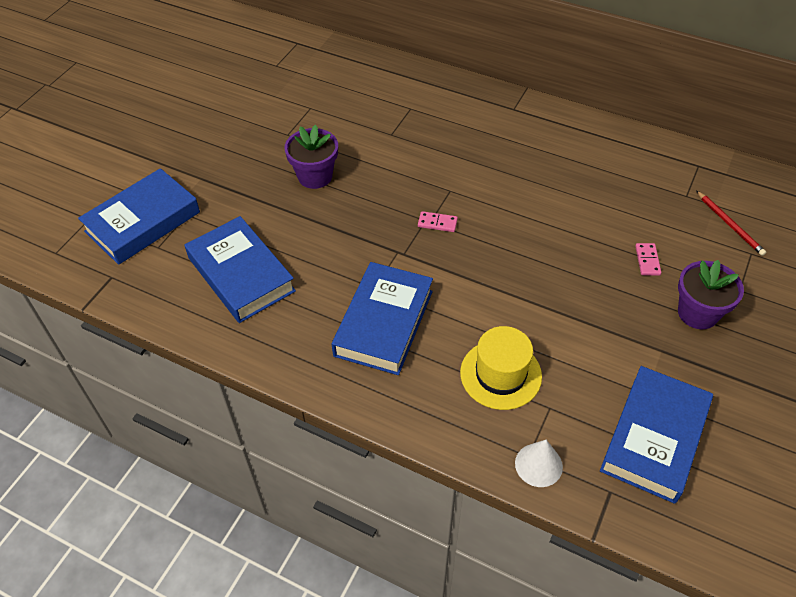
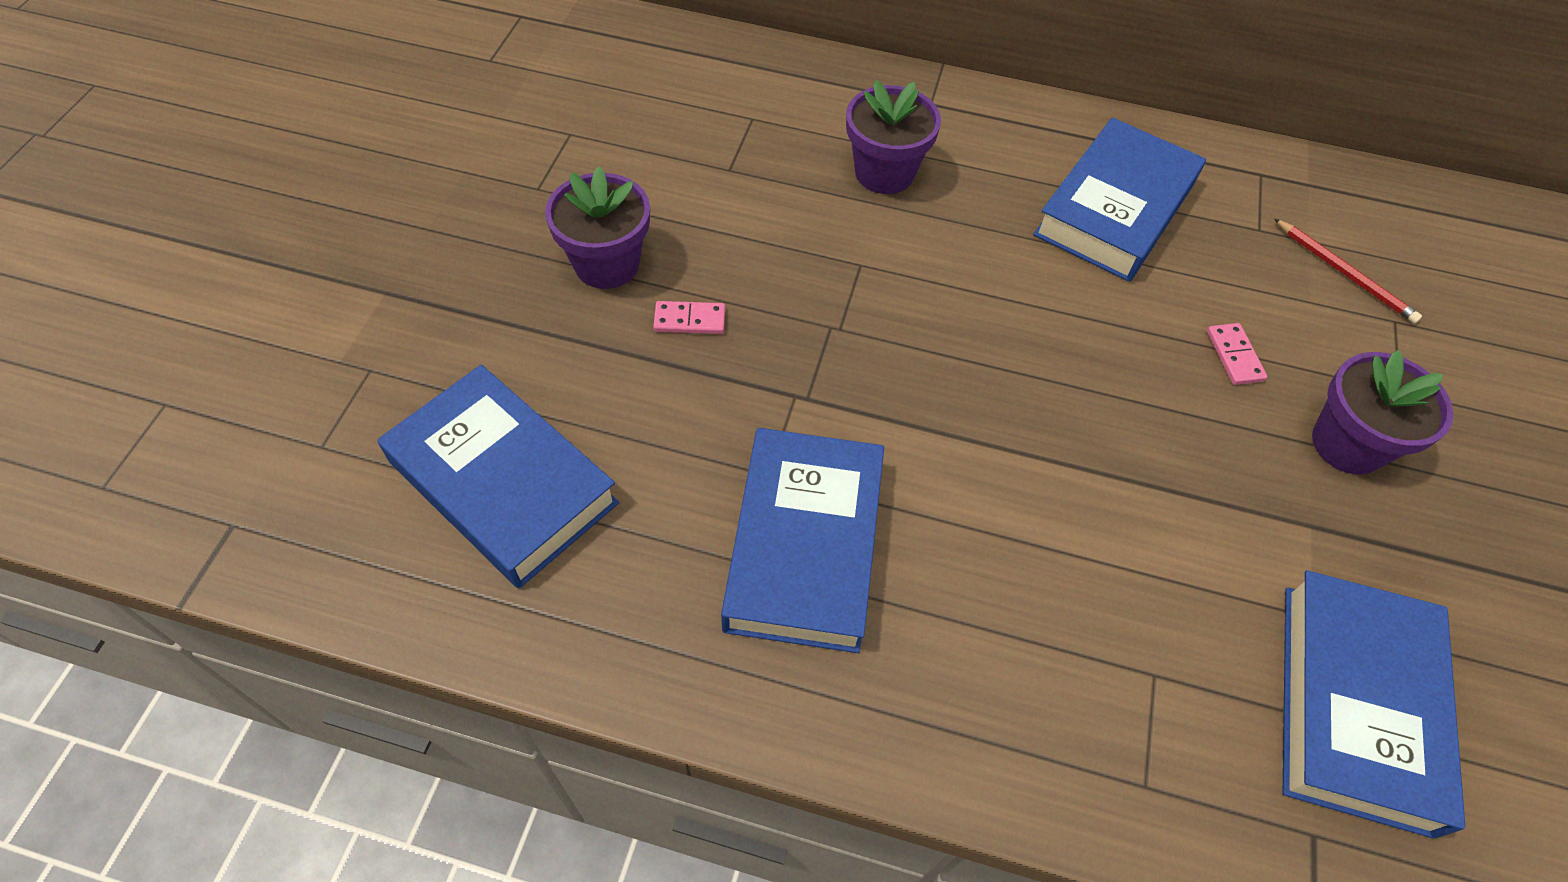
camera: 15 degrees left, 5 degrees up
(143, 222) = (281, 396): blue book -> blue book (1115, 209)
(437, 223) = (854, 330): pink domino -> pink domino (689, 320)
(476, 144) = (884, 172): none -> purple flower pot
(500, 374) = (1048, 619): yellow hat -> none
(538, 465) = (1170, 802): white cone -> none

